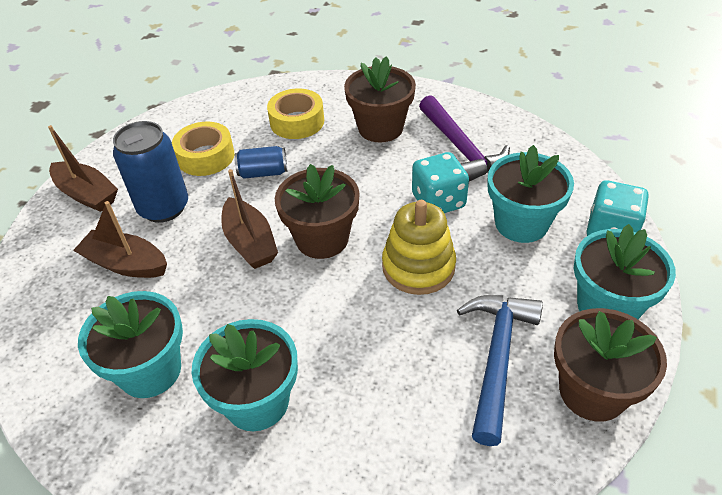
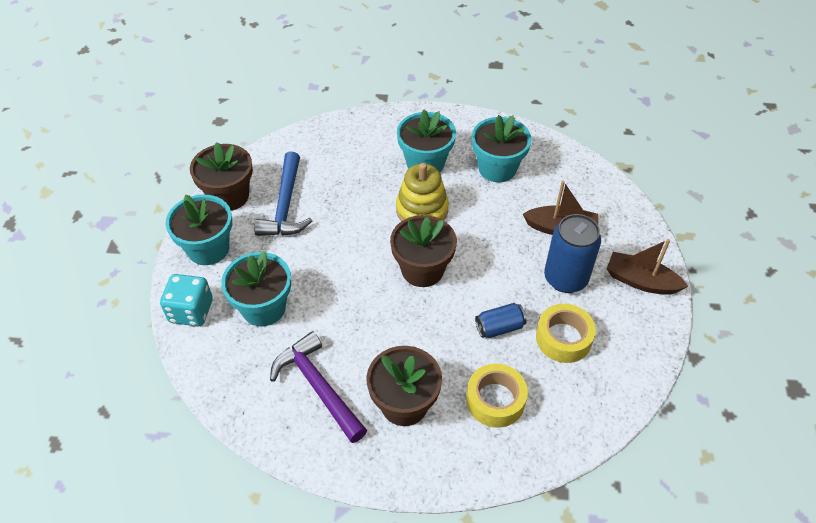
camera: 165 degrees right, 5 degrees up
(250, 243) = (477, 258): brown boat -> none
(418, 267) = (343, 258): yellow stacking toy -> yellow stacking toy (422, 210)
(438, 201) = (334, 320): turquoise dice -> none

